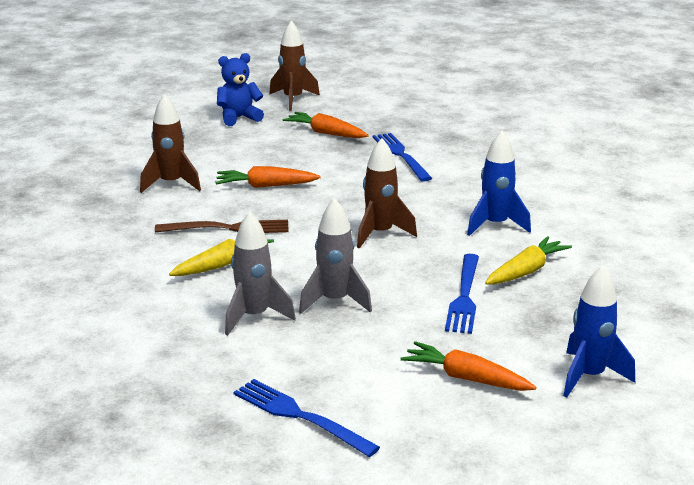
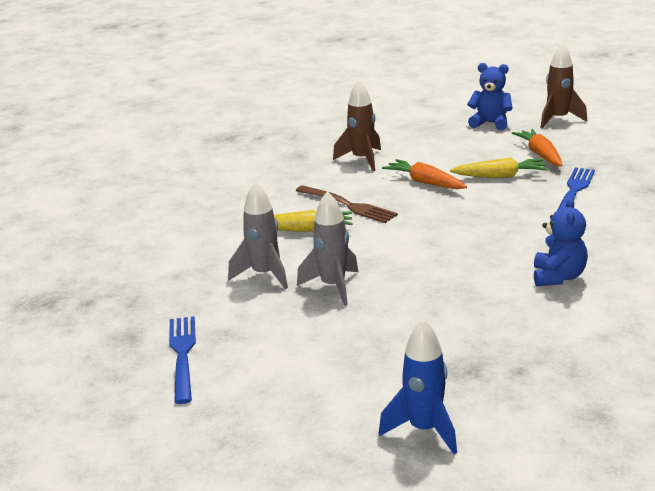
camera: 45 degrees right, 0 degrees up
(380, 234) = (450, 249): brown rocket -> none
(464, 296) = (433, 323): blue fork -> none
(466, 378) = (330, 384): orange carrot -> none
(495, 225) = (558, 277): blue rocket -> blue teddy bear
(526, 271) = (519, 324): yellow carrot -> yellow carrot (500, 176)

